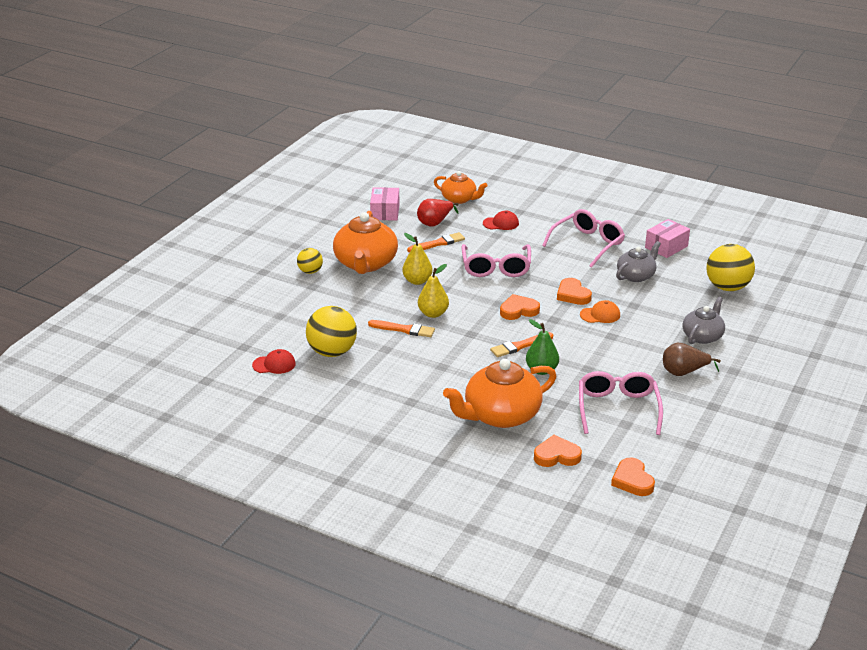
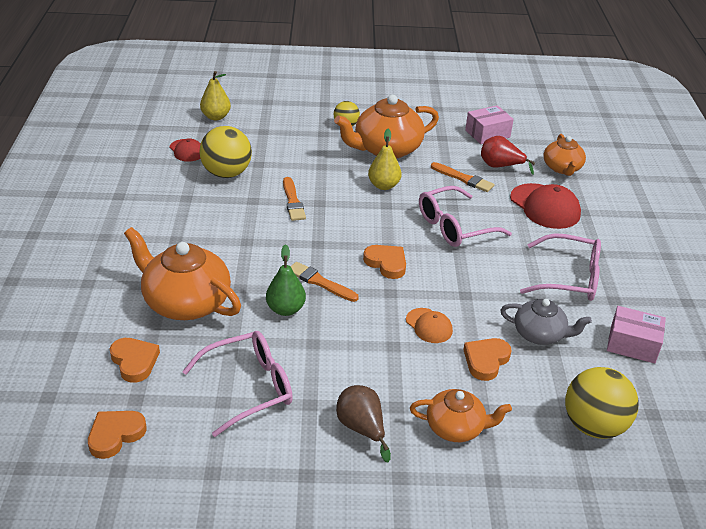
camera: 60 degrees right, 5 degrees up
(433, 313) = (334, 211): yellow pear -> yellow pear (216, 117)
(501, 223) = (545, 206): red cap -> red cap, size x1.75
(573, 295) = (452, 294): orange heart -> orange heart (486, 360)
(702, 336) = (456, 427): grey teapot -> orange teapot

